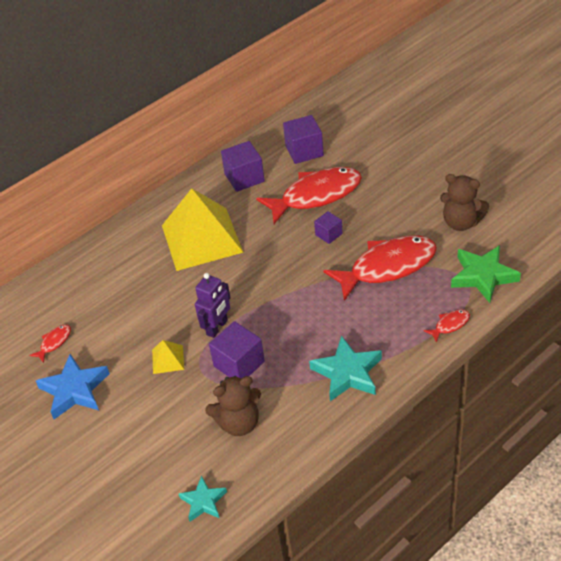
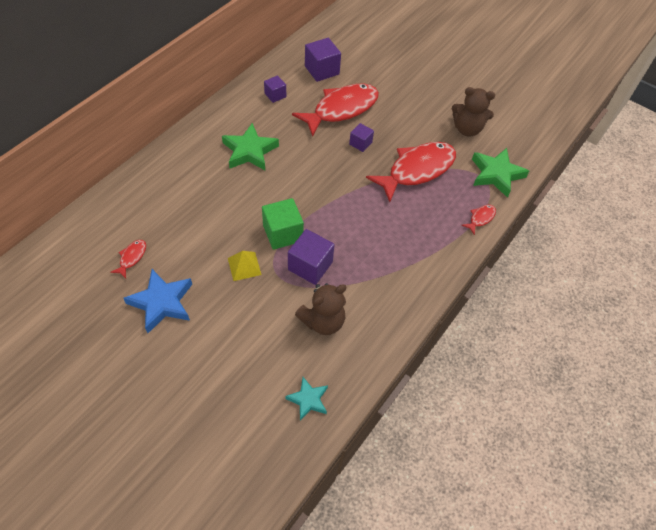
camera: 20 degrees left, 10 degrees up
(201, 238) = (249, 151): yellow pyramid -> green star
(217, 327) = (283, 233): purple robot -> green cube
(244, 178) = (275, 95): purple cube -> purple cube, size x0.59
(347, 373) = (406, 267): turquoise star -> none

